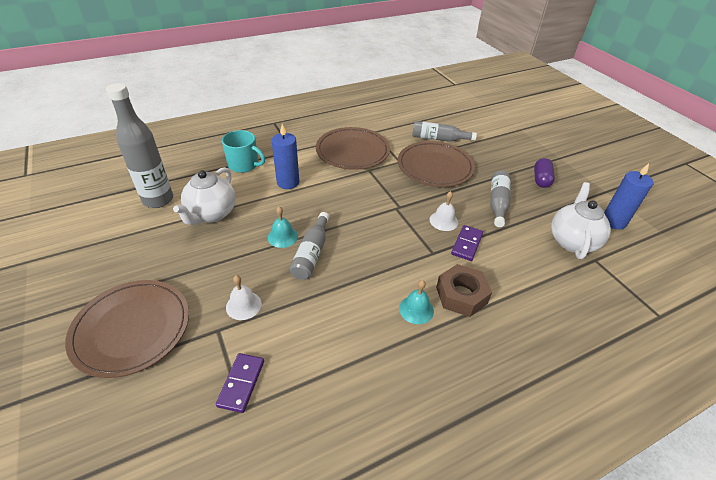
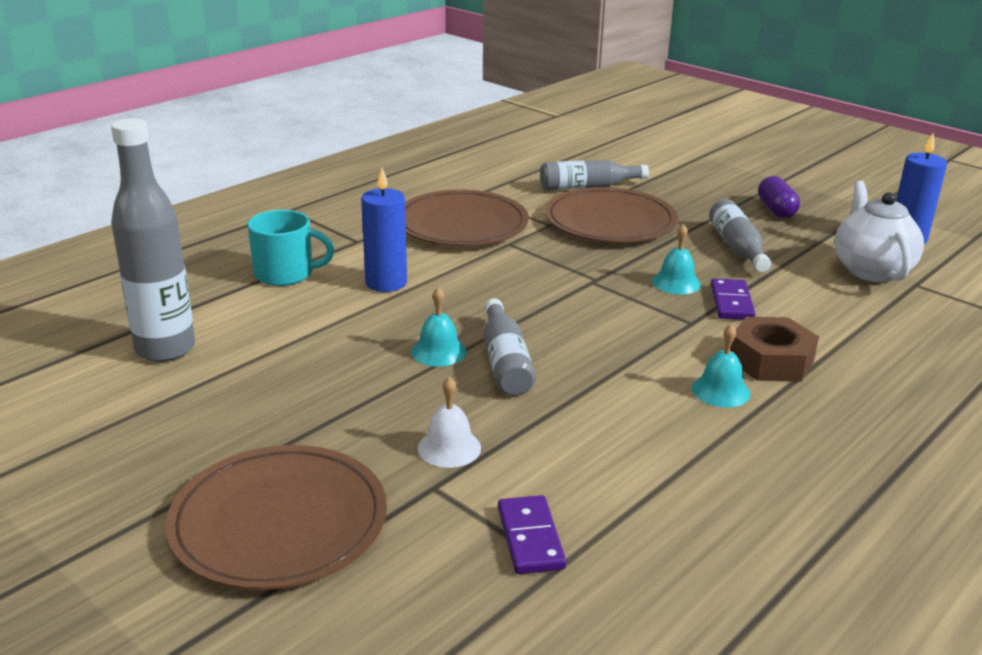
camera: 20 degrees left, 15 degrees down
(211, 214) = (286, 348): white teapot -> none
(443, 221) = (676, 283): white bell -> turquoise bell

